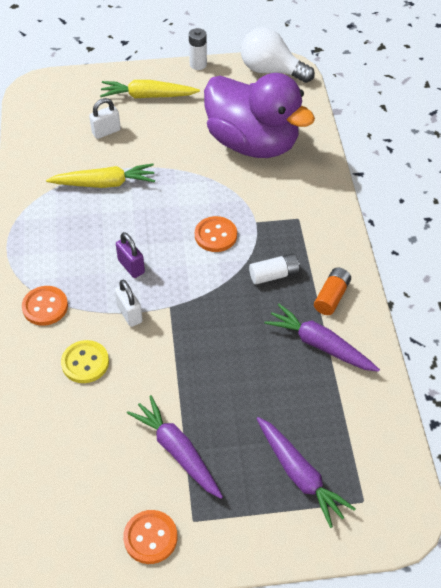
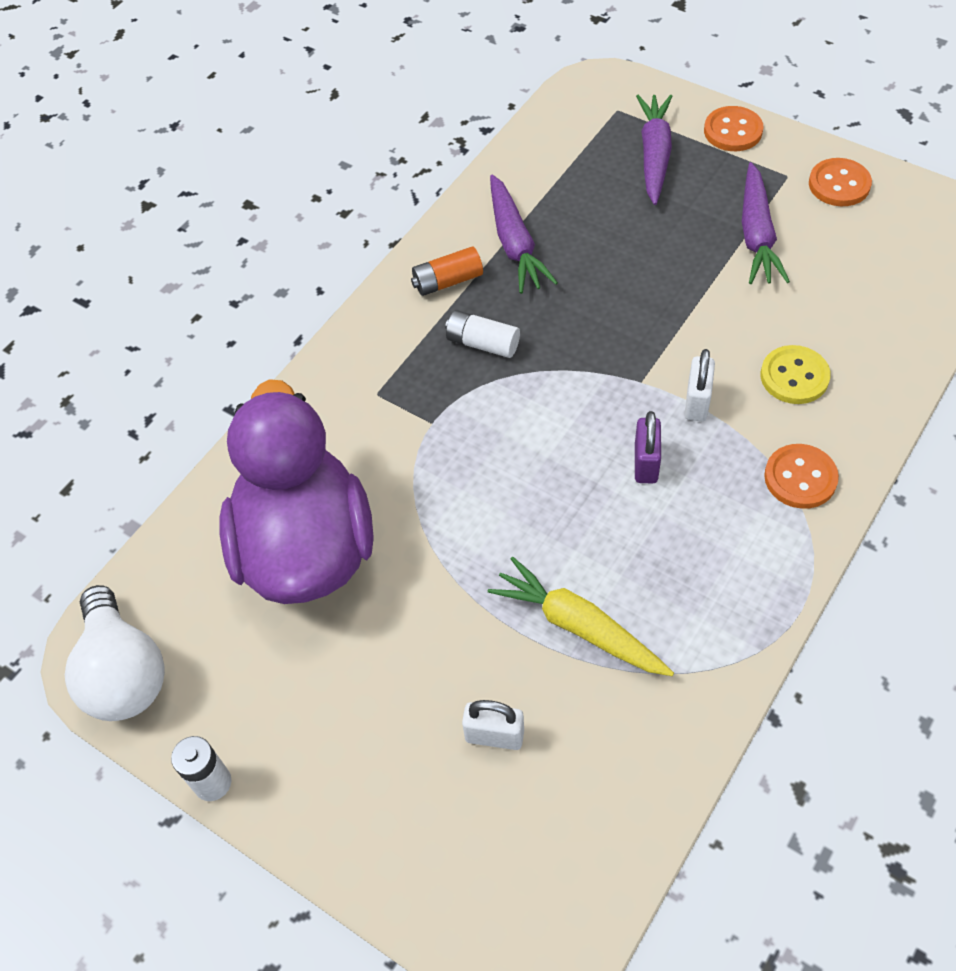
camera: 135 degrees left, 5 degrees up
(148, 96) = (361, 769): yellow carrot -> none
(215, 235) = (500, 437): orange button -> orange button (733, 131)

